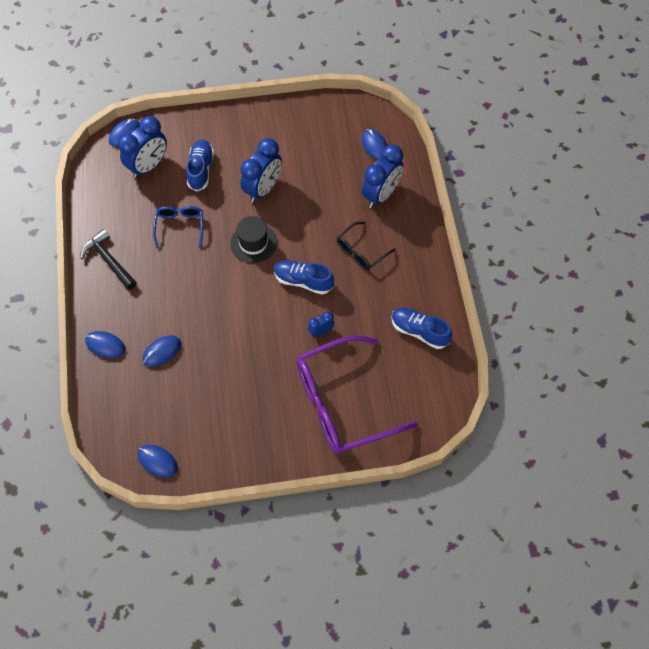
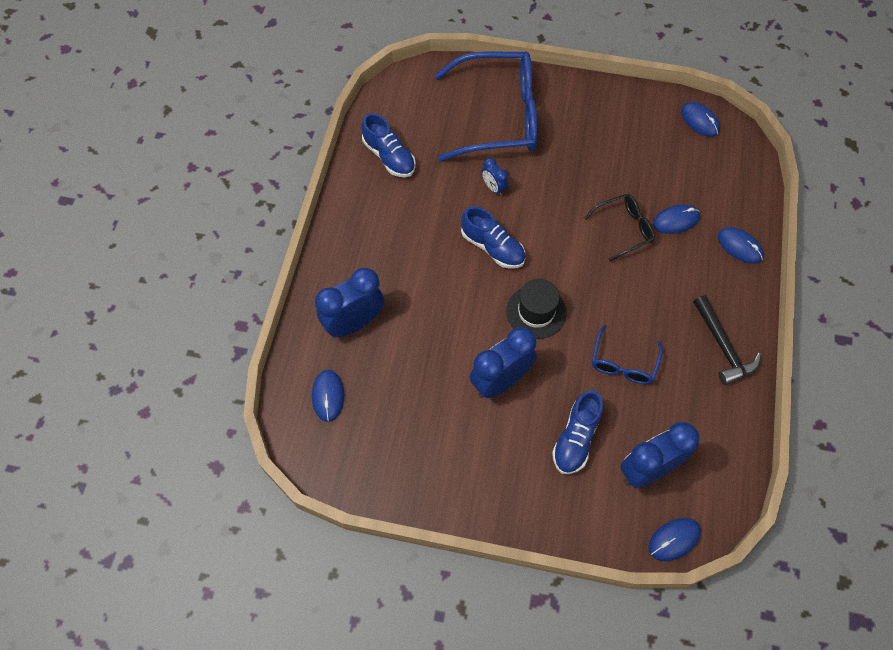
camera: 160 degrees left, 0 degrees up
(321, 332) = (494, 188): blue clock -> blue clock turned 60 degrees clockwise
(342, 403) = (499, 116): purple glasses -> blue glasses
(361, 251) = (411, 260): black glasses -> black glasses (624, 229)

